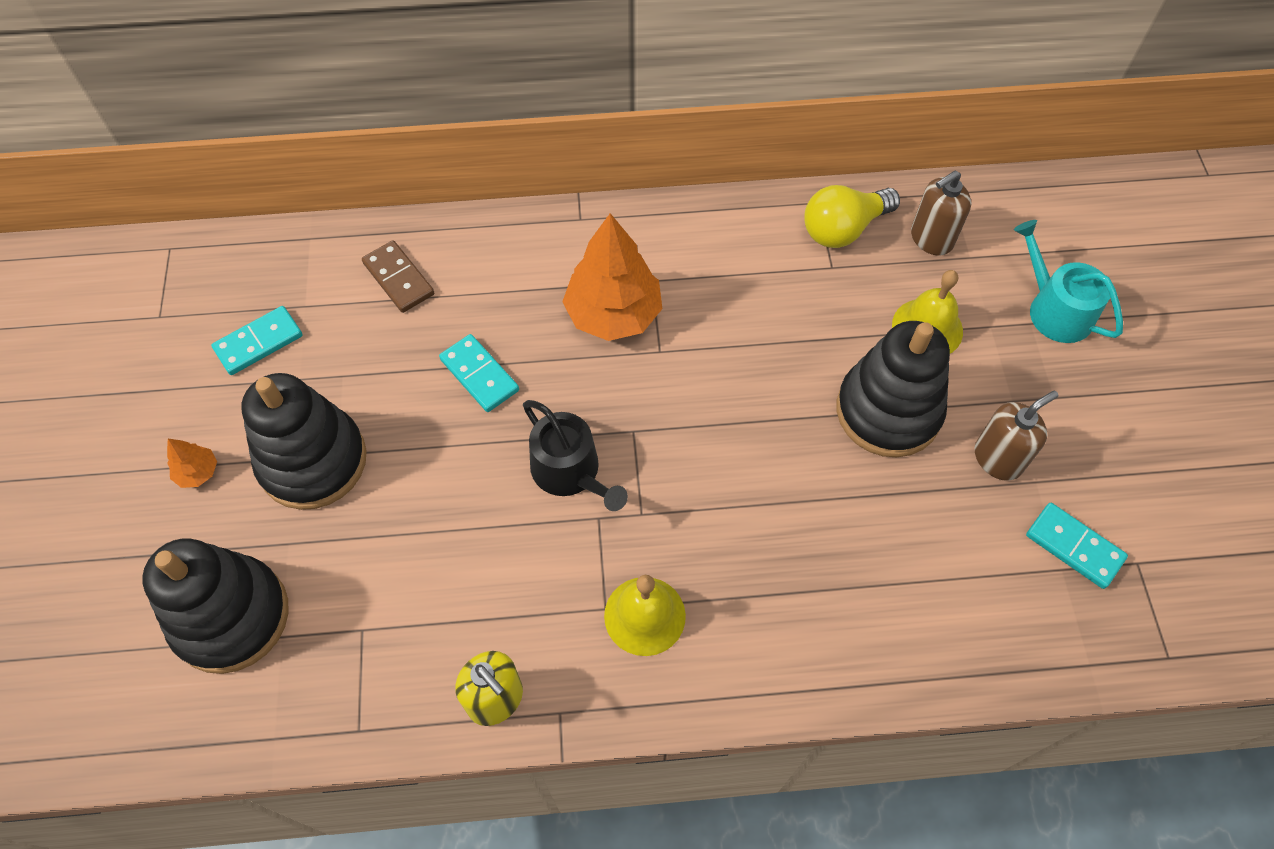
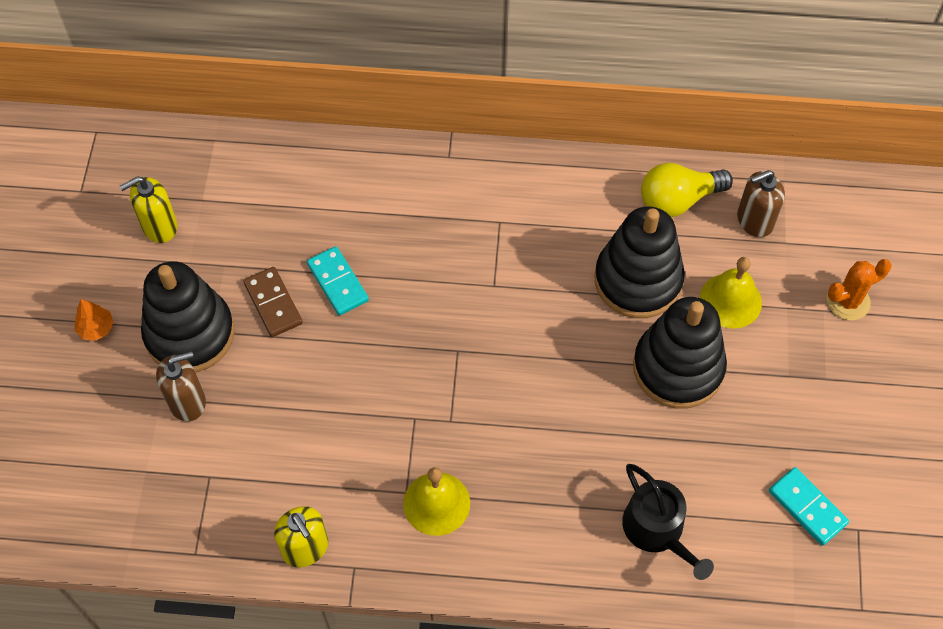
camera: 10 degrees right, 0 degrees up
(231, 616) = (108, 449): black stacking toy -> black stacking toy (638, 280)
(259, 343) = (159, 226): turquoise domino -> yellow soap dispenser
(398, 279) = (283, 188): brown domino -> brown domino (273, 303)
(570, 472) = (398, 376): black watering can -> black watering can (657, 530)
(613, 314) = (461, 247): orange tree -> none
(998, 458) = (762, 423): brown soap dispenser -> brown soap dispenser (187, 402)
(1054, 309) = (848, 301): turquoise watering can -> orange cactus

